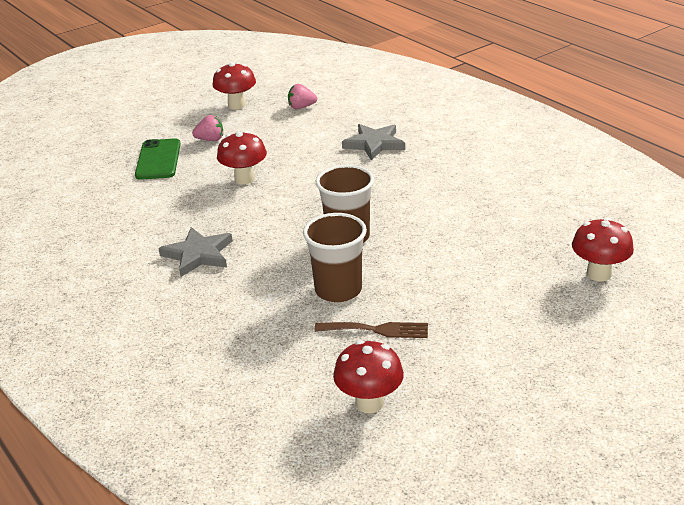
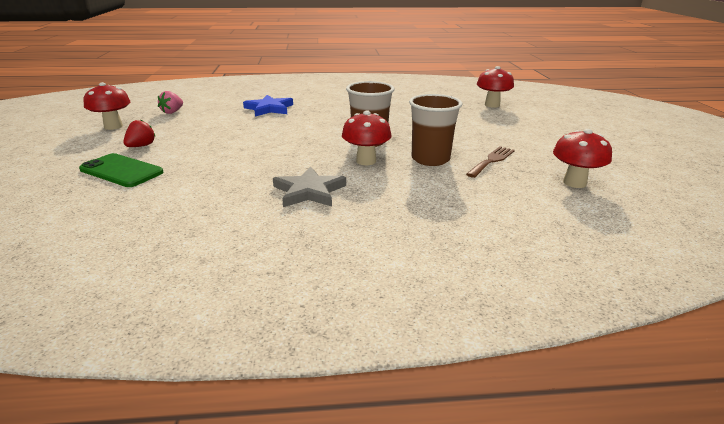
camera: 60 degrees left, 5 degrees down
(210, 140) = (141, 146): pink strawberry -> red strawberry
(244, 179) = (229, 150): red mushroom -> red mushroom (366, 161)
(374, 144) = (269, 108): grey star -> blue star

